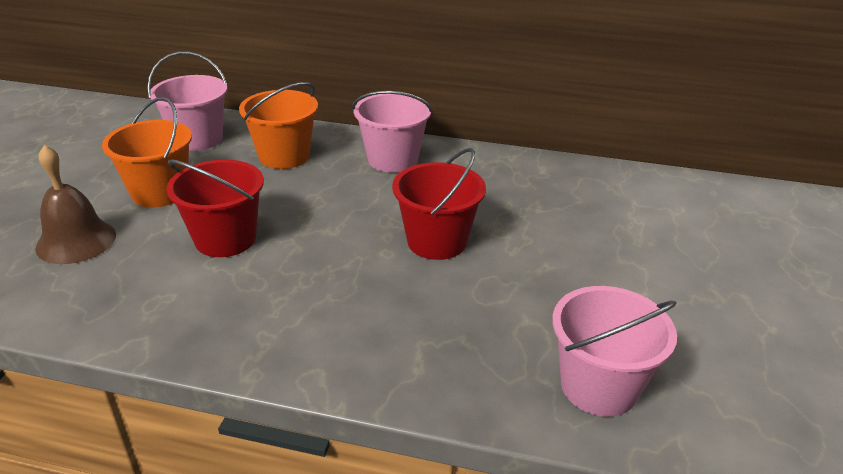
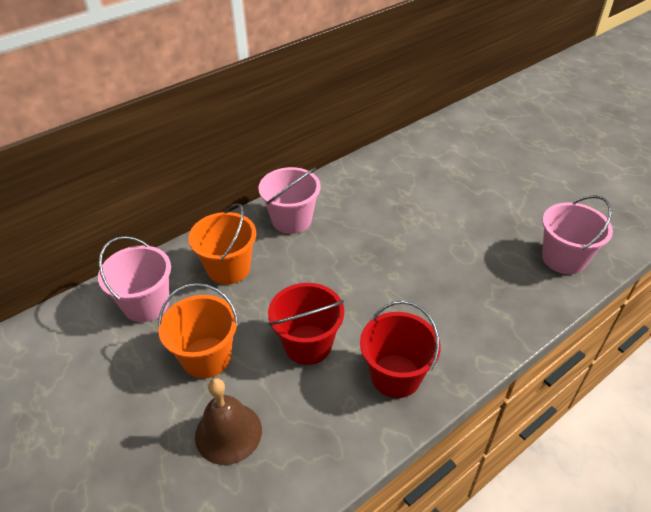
camera: 50 degrees left, 10 degrees up
(436, 241) = (401, 249): red bucket -> red bucket (395, 376)

